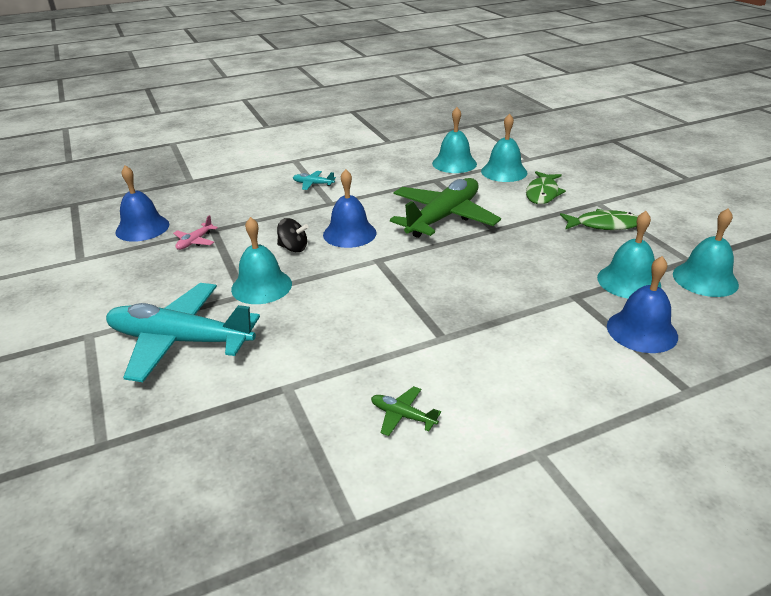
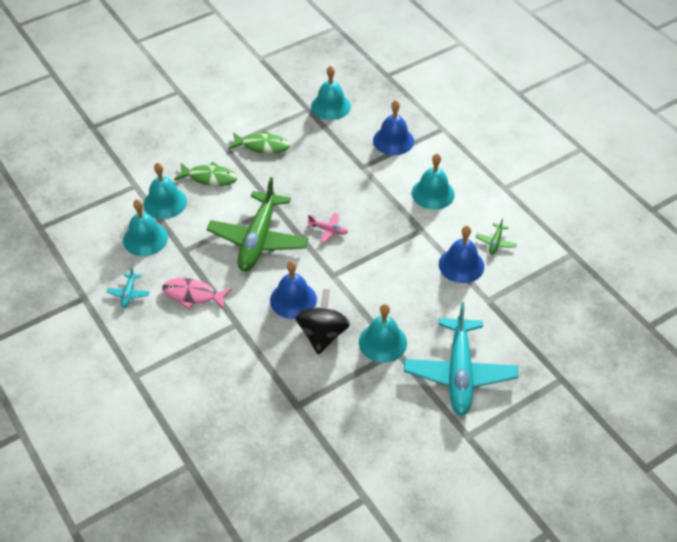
camera: 100 degrees left, 15 degrees up
(142, 228) = (301, 469): blue bell -> blue bell (461, 265)
(195, 241) = (321, 413): pink plane -> pink plane (328, 230)
(293, 248) = (322, 334): black spinning top -> black spinning top, size x1.71
(313, 184) = (196, 346): turquoise plane -> turquoise plane (128, 294)
(375, 183) = (193, 295): none -> pink fish
(443, 217) = (258, 240): green plane -> green plane turned 105 degrees counterclockwise
(603, 225) = (262, 146): green fish -> green fish turned 105 degrees clockwise
(628, 281) = (339, 140): turquoise bell -> turquoise bell (433, 193)

